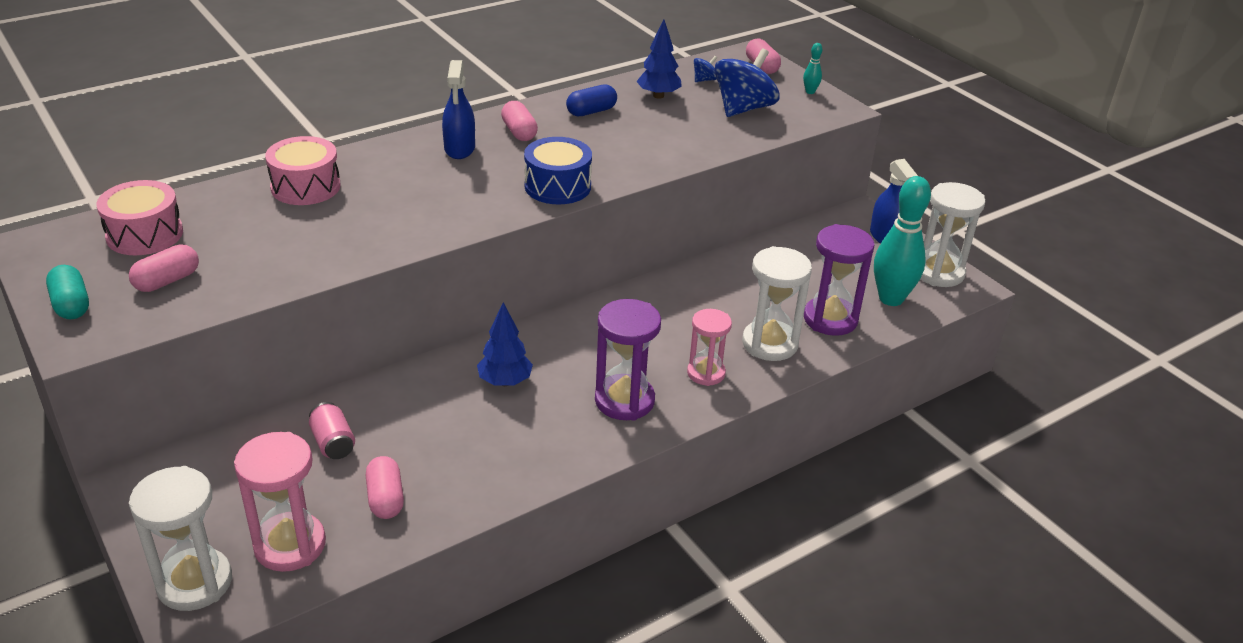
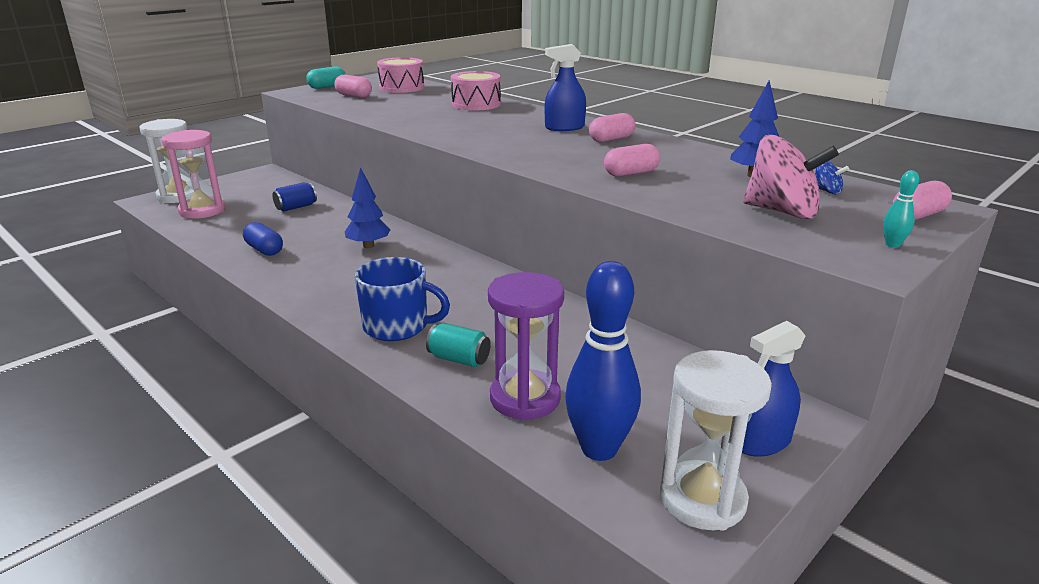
camera: 80 degrees right, 10 degrees down
(333, 443) = (296, 207): pink can -> blue can
(385, 498) = (238, 227): pink capsule -> pink capsule (631, 173)
(557, 186) = (528, 156): blue drum -> none
(591, 111) = (681, 156): blue capsule -> blue capsule (264, 250)
(624, 400) = (349, 292): purple hourglass -> none
(706, 373) = (397, 326): pink hourglass -> blue mug
(743, 108) = (782, 212): blue spinning top -> pink spinning top
(769, 344) = (459, 359): white hourglass -> turquoise can
(891, 299) = (599, 449): turquoise bowling pin -> blue bowling pin

